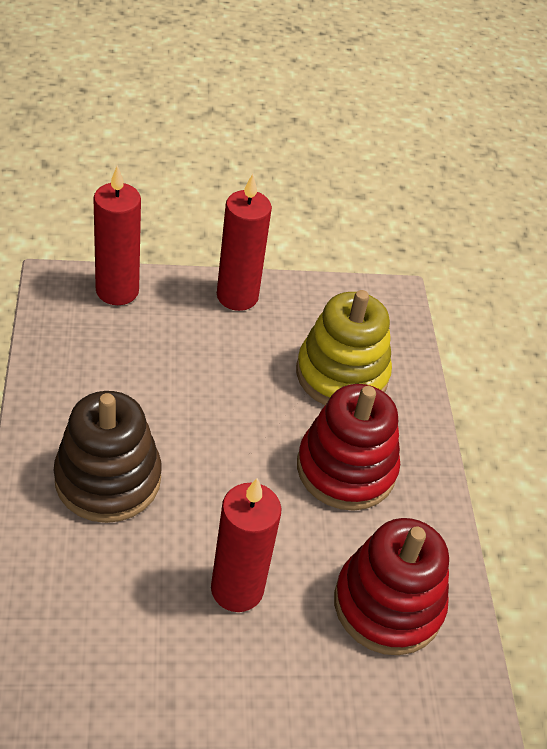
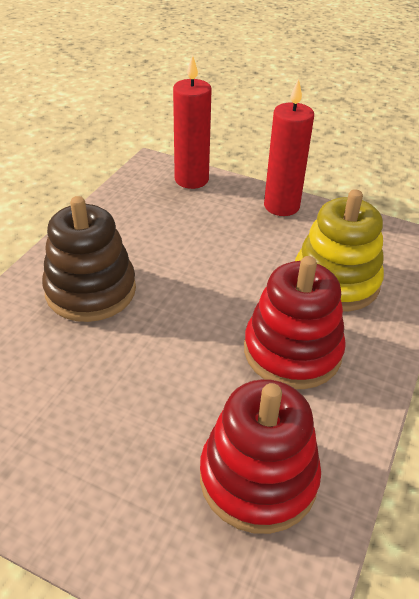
camera: 35 degrees right, 5 degrees down
(237, 589) = (129, 406): red candle -> none

